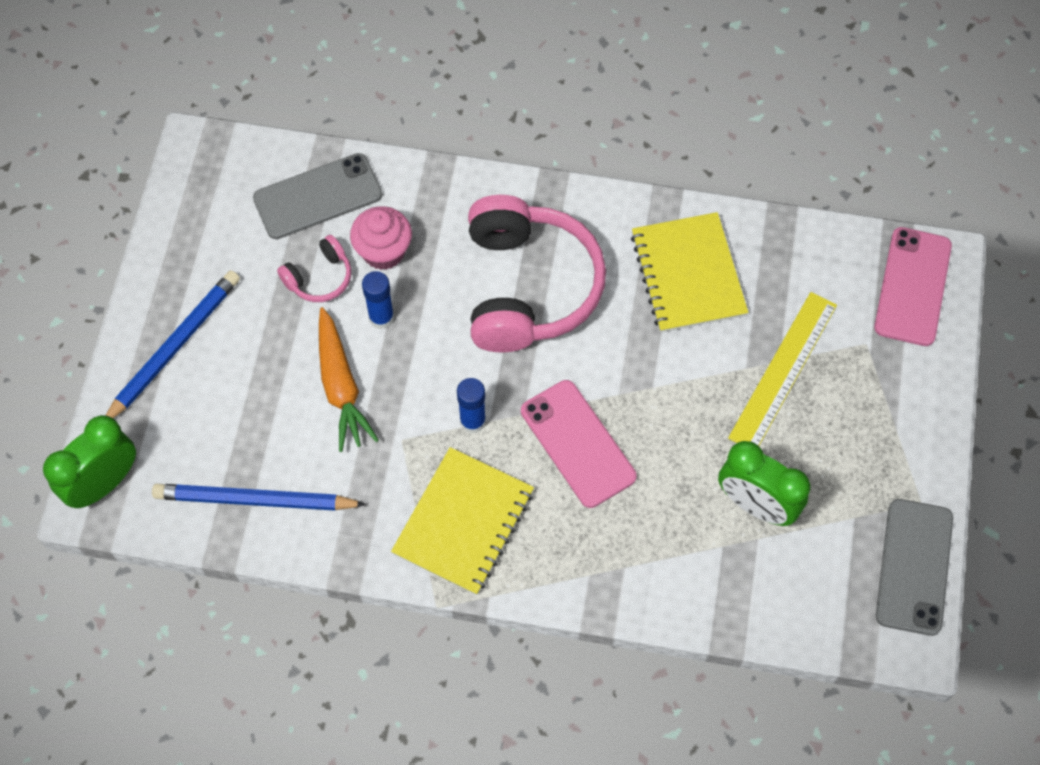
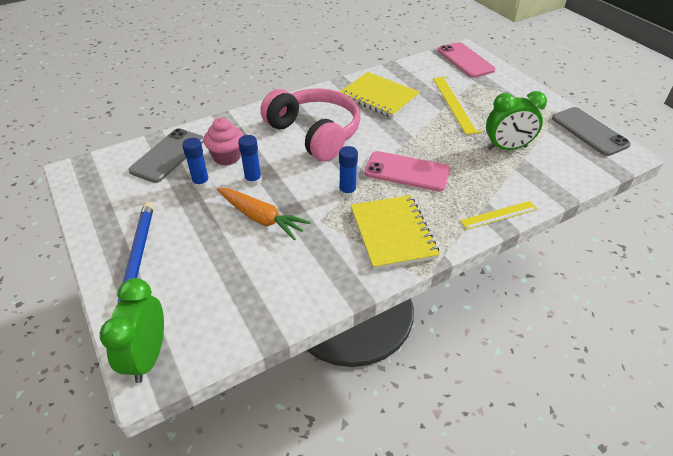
camera: 40 degrees left, 20 degrees down
(255, 500) = (264, 298): blue pencil -> none
(319, 277) = (201, 183): pink headphones -> blue glue stick
(614, 596) = (499, 215): none -> yellow ruler

